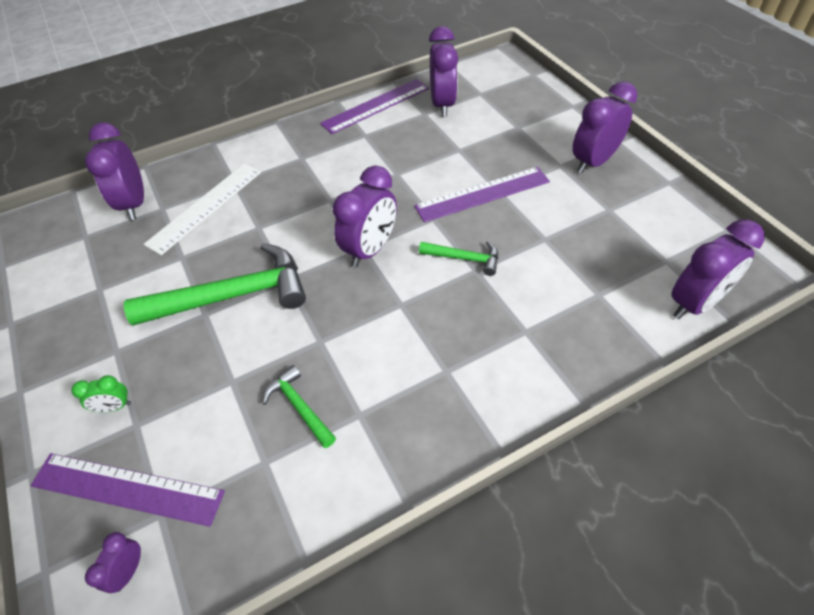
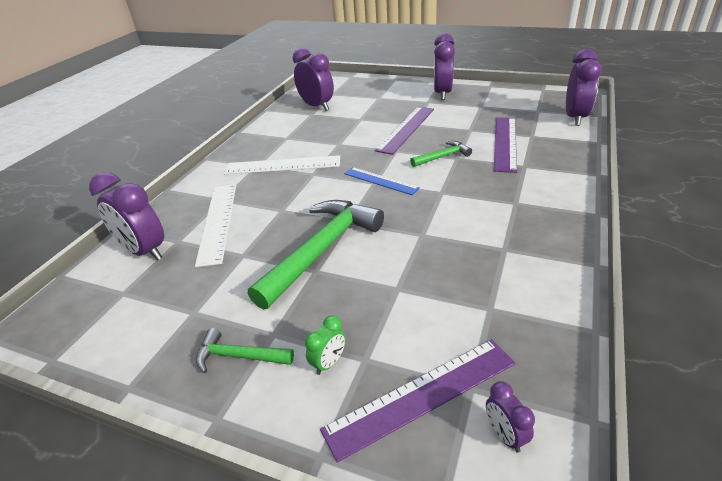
camera: 40 degrees left, 15 degrees down
(299, 406) = (463, 269): green hammer -> green hammer (238, 356)
(320, 171) = (283, 165): none -> white ruler
(370, 249) = (380, 181): purple clock -> blue ruler
(376, 106) = (271, 123): purple ruler -> purple ruler (505, 143)

